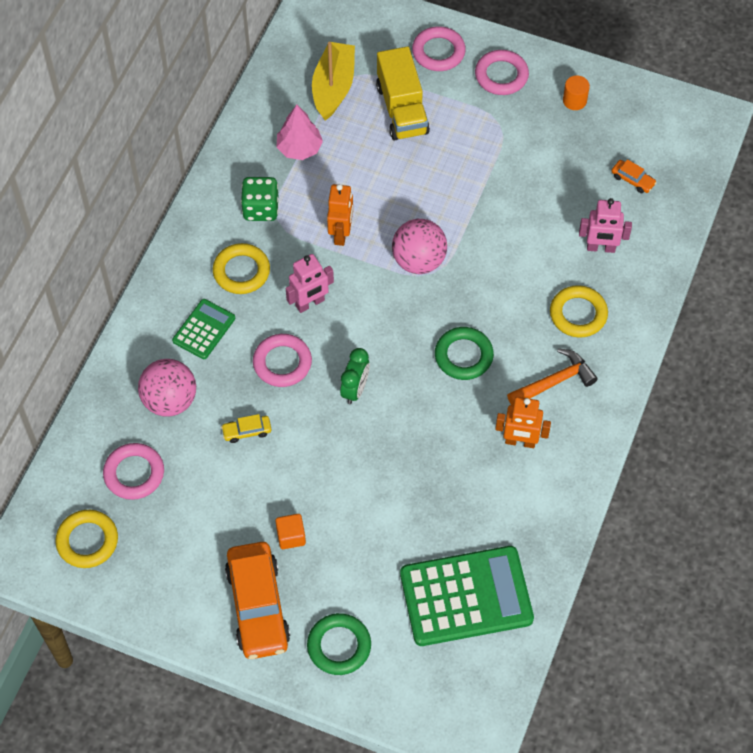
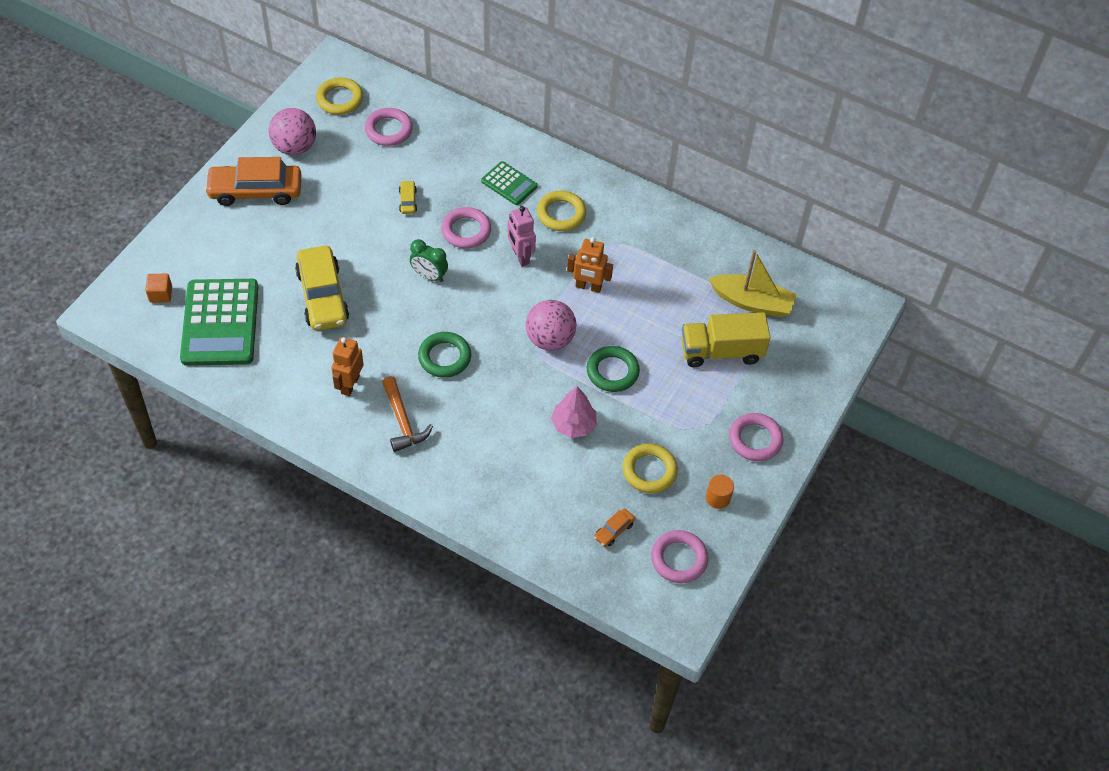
camera: 95 degrees right, 5 degrees down
(170, 400) = (447, 156): pink ball -> pink ball (295, 147)
(261, 209) = (623, 234): green dice -> none
(291, 536) = (307, 218): orange cube -> orange cube (160, 294)
(299, 148) = (685, 268): pink tree -> pink tree (573, 425)
(339, 646) = (206, 236): green ring -> green ring (612, 371)
(405, 494) = (322, 296): none -> yellow car
(438, 52) = (788, 391): pink ring -> pink ring (679, 559)
(578, 314) = (469, 453): yellow ring -> yellow ring (649, 471)
(601, 248) = (538, 486): pink robot -> none

